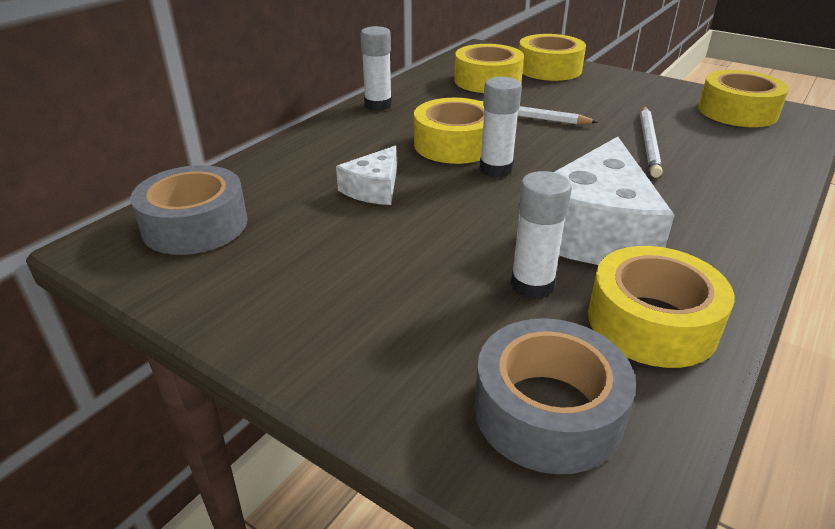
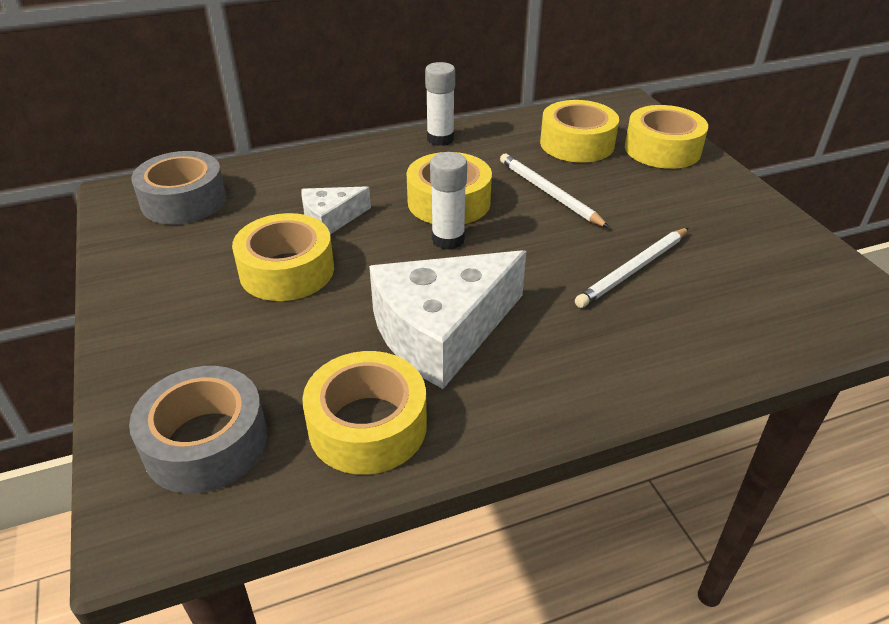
camera: 35 degrees right, 5 degrees up
(532, 285) = (327, 351): white glue stick -> none
(737, 111) = (801, 273): yellow tape -> yellow tape (287, 270)

